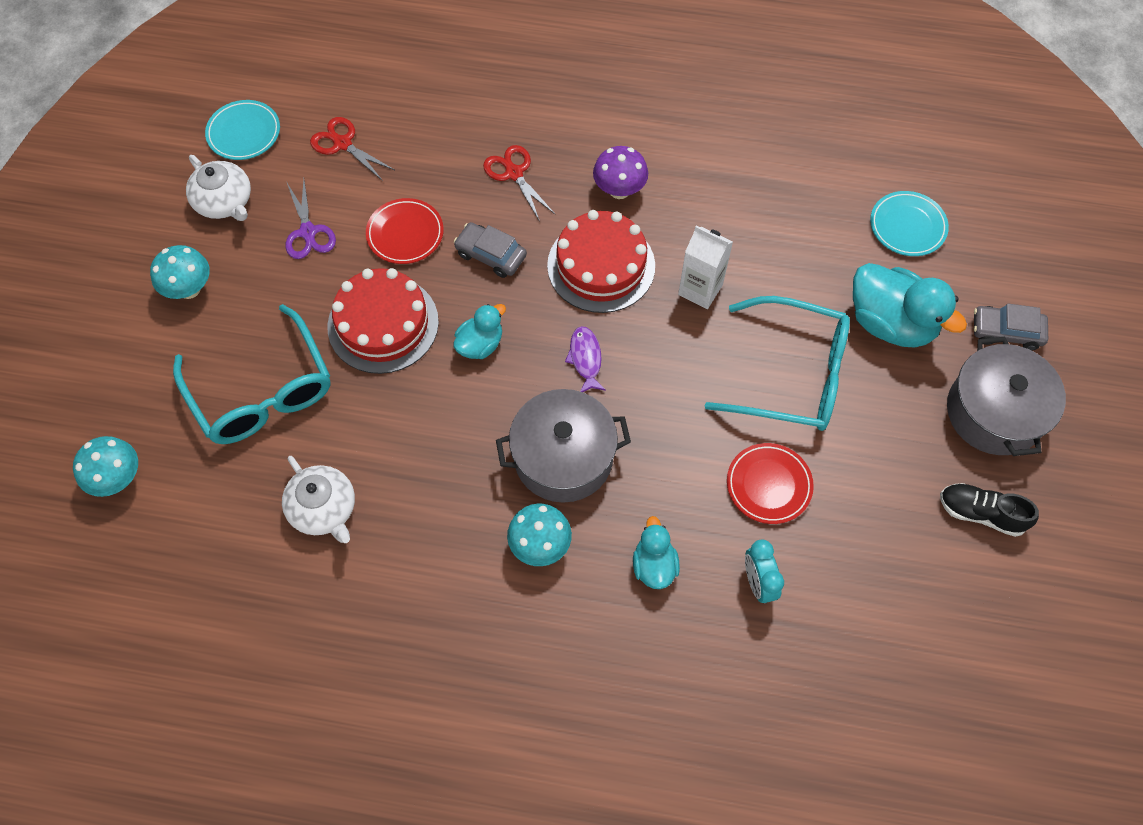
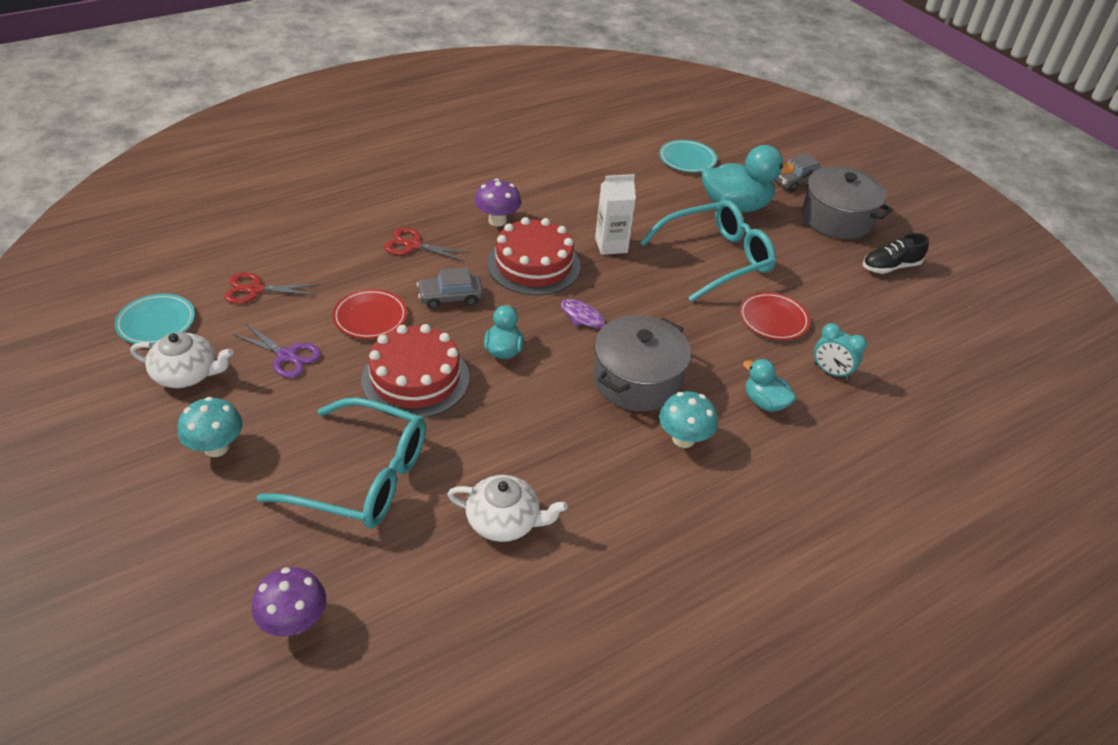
camera: 45 degrees left, 20 degrees down
(118, 478) = (294, 622): turquoise mushroom -> purple mushroom

